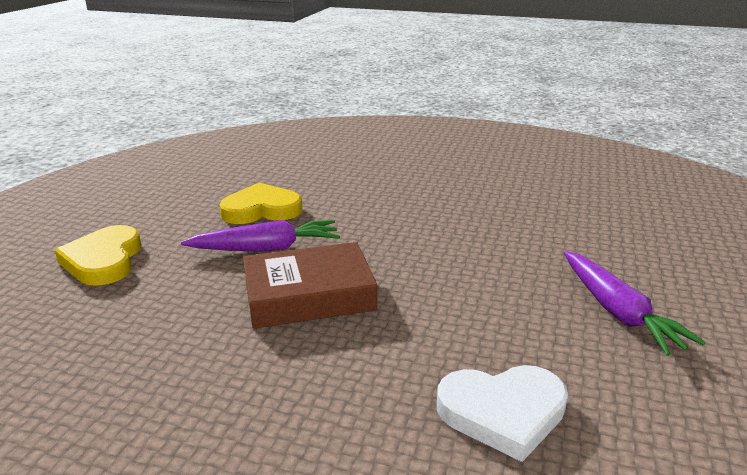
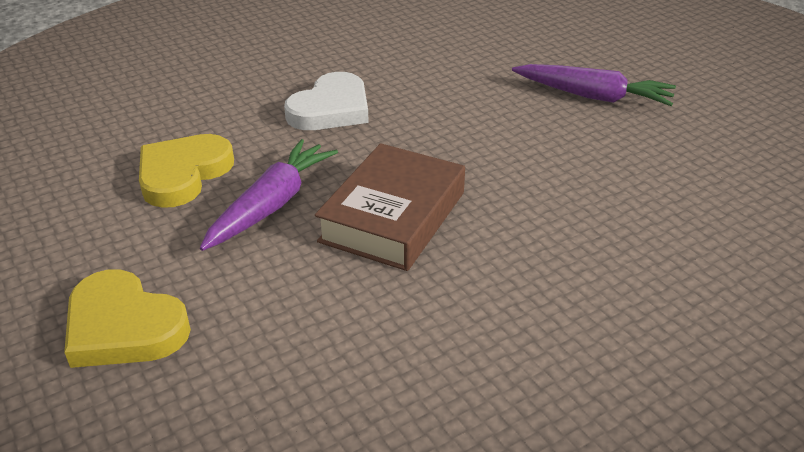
camera: 50 degrees left, 10 degrees up
(503, 412) = (649, 201): white heart -> white heart (331, 109)

